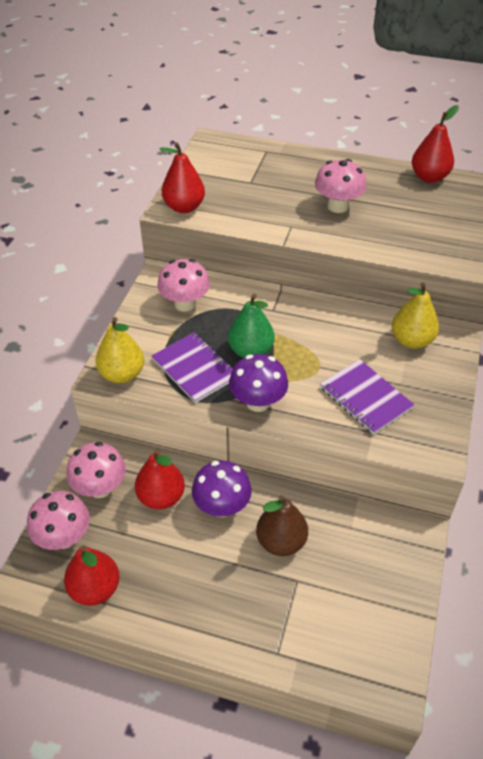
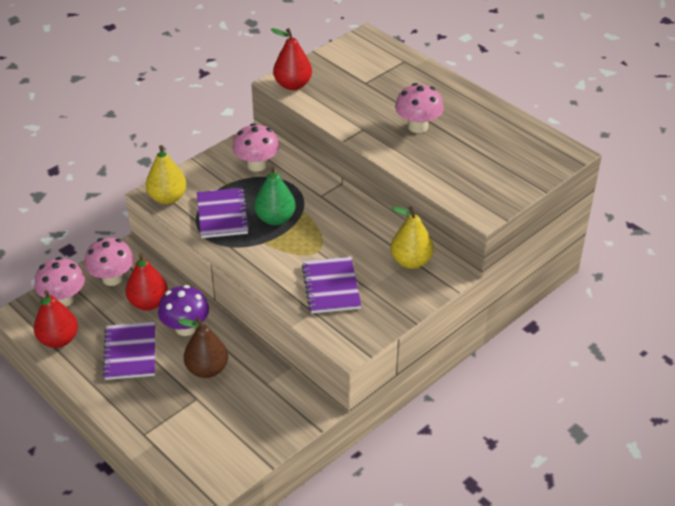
camera: 30 degrees right, 5 degrees down
(186, 563) = (130, 352): none -> purple notebook
(258, 402) = (247, 256): purple mushroom -> none
(429, 177) = (524, 130): red pear -> none

